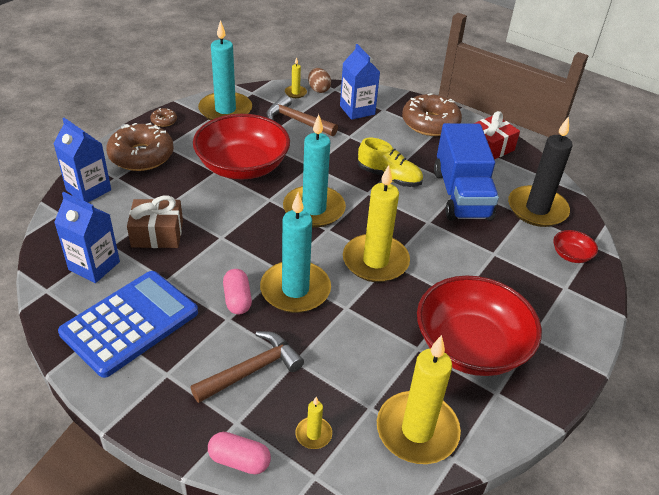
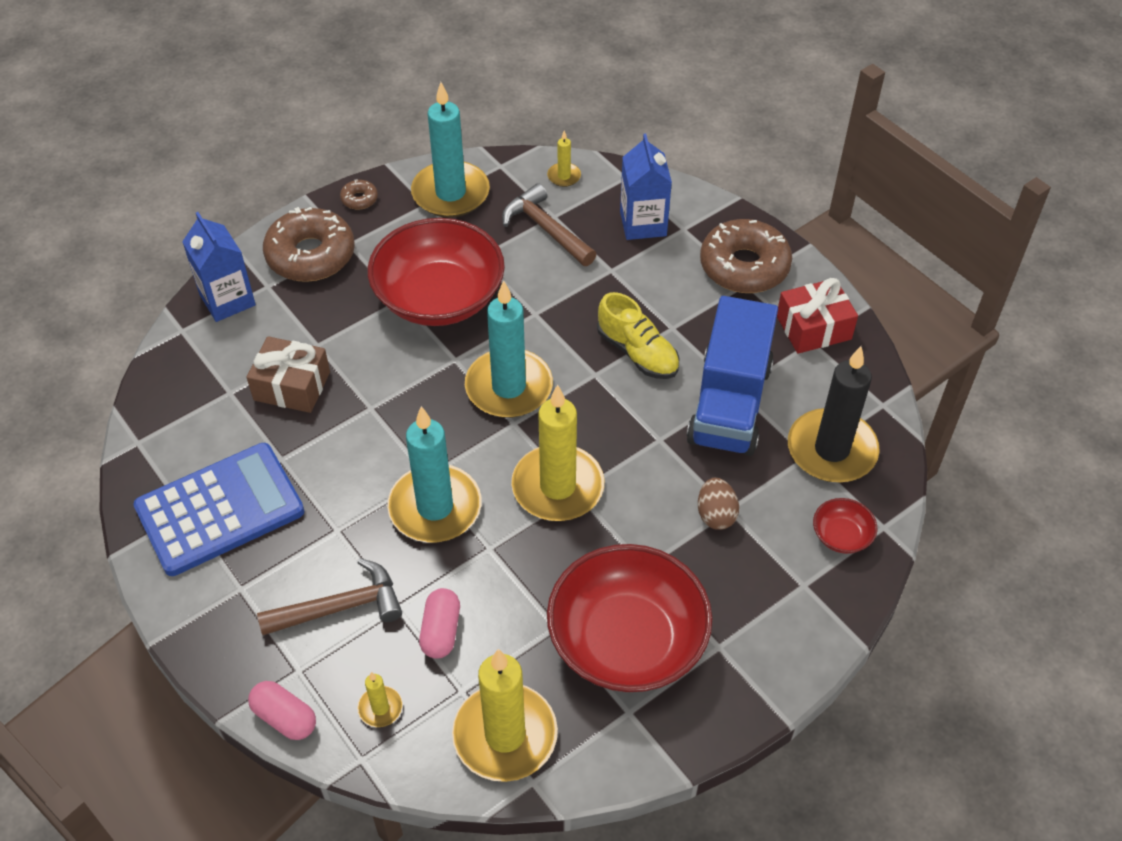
camera: 20 degrees right, 10 degrees up
(94, 266) = (202, 418): blue carton -> none
(237, 299) = (358, 505): pink capsule -> pink capsule (441, 631)
(318, 89) = (601, 175): brown egg -> brown egg (716, 515)

